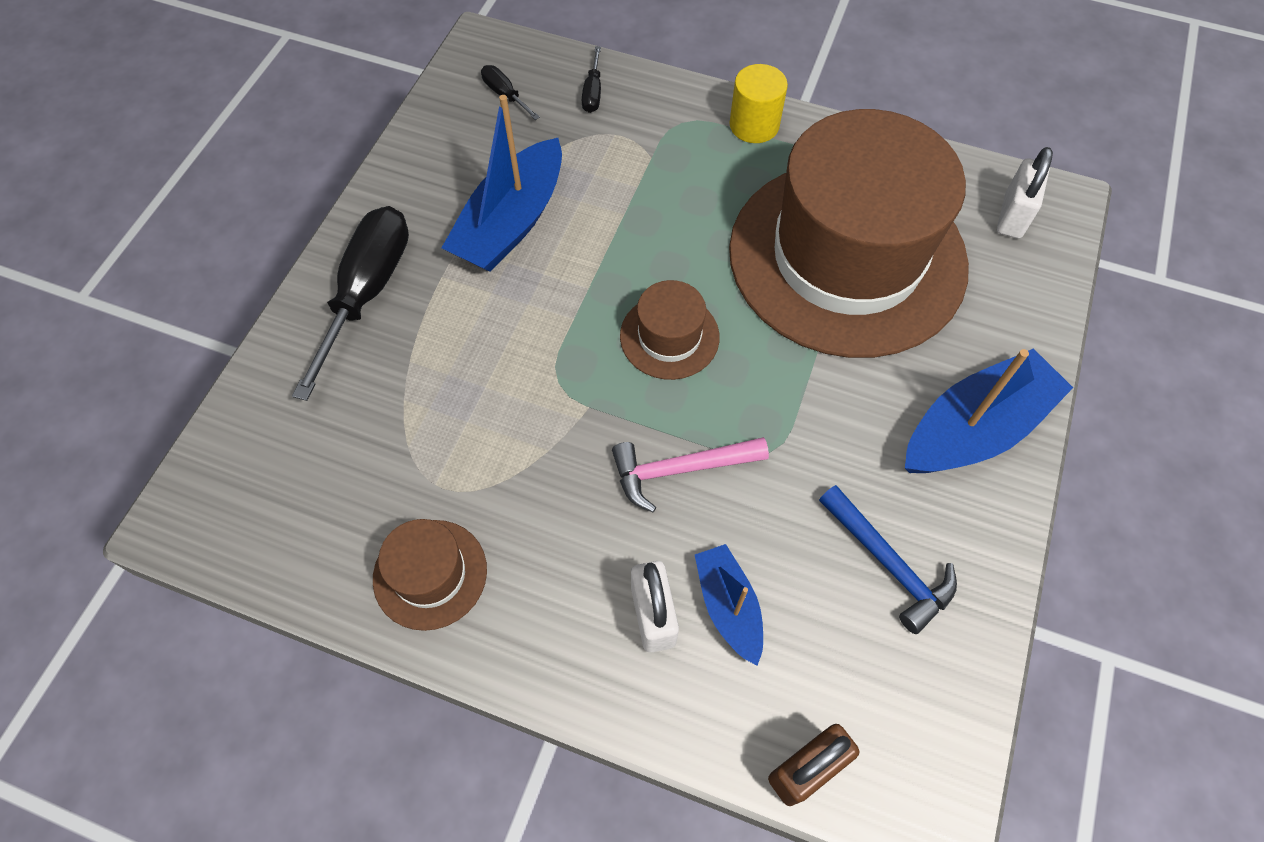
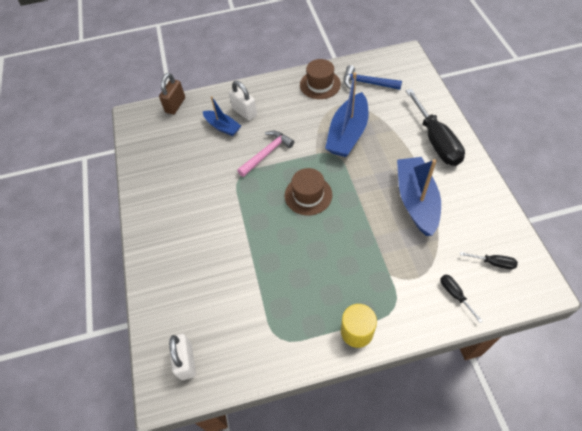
camera: 150 degrees right, 5 degrees down
(847, 257) = (258, 279): brown hat -> none
(888, 564) = (176, 167): blue hammer -> blue hammer (367, 83)
(974, 428) = (163, 233): blue boat -> blue boat (347, 133)

